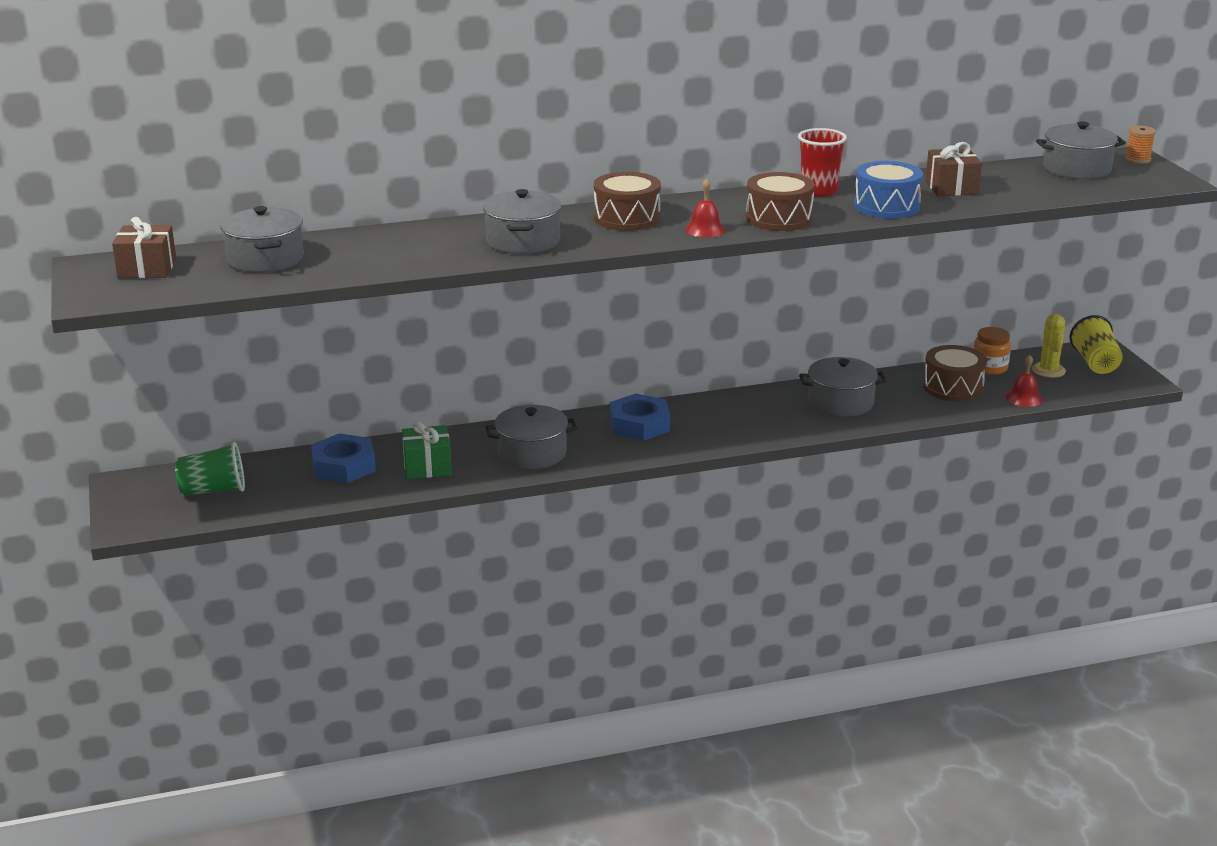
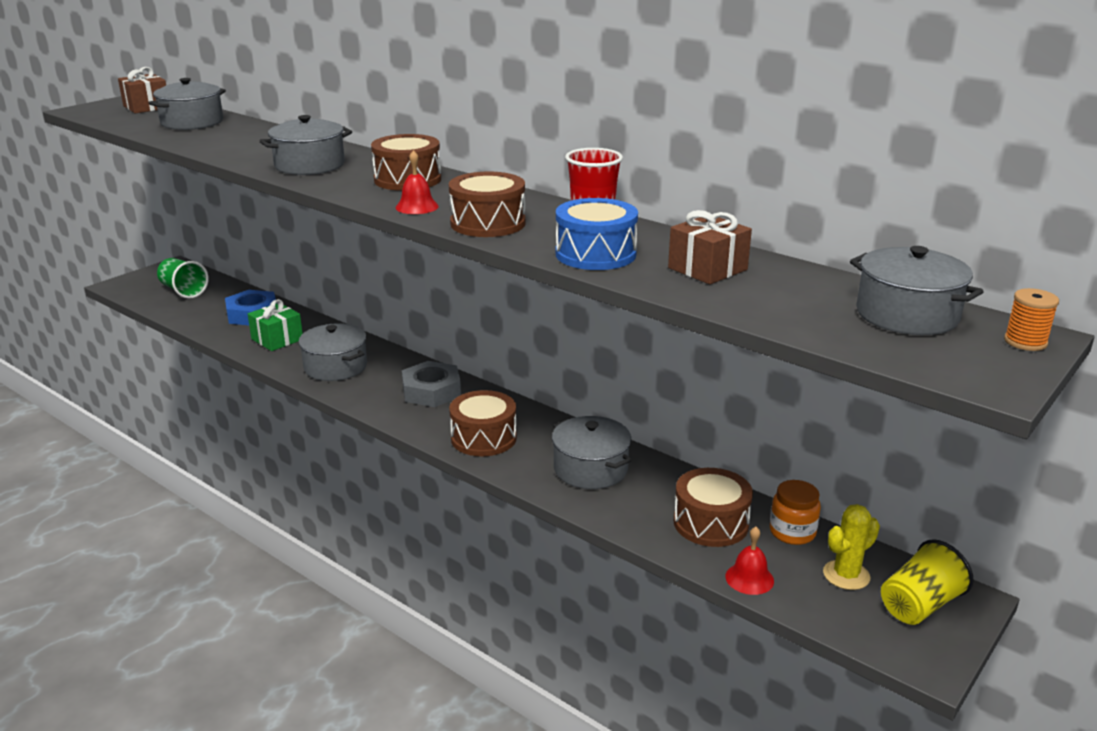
camera: 55 degrees right, 0 degrees up
(639, 424) = (431, 391): blue nut -> grey nut
(747, 426) = (483, 438): none -> brown drum

